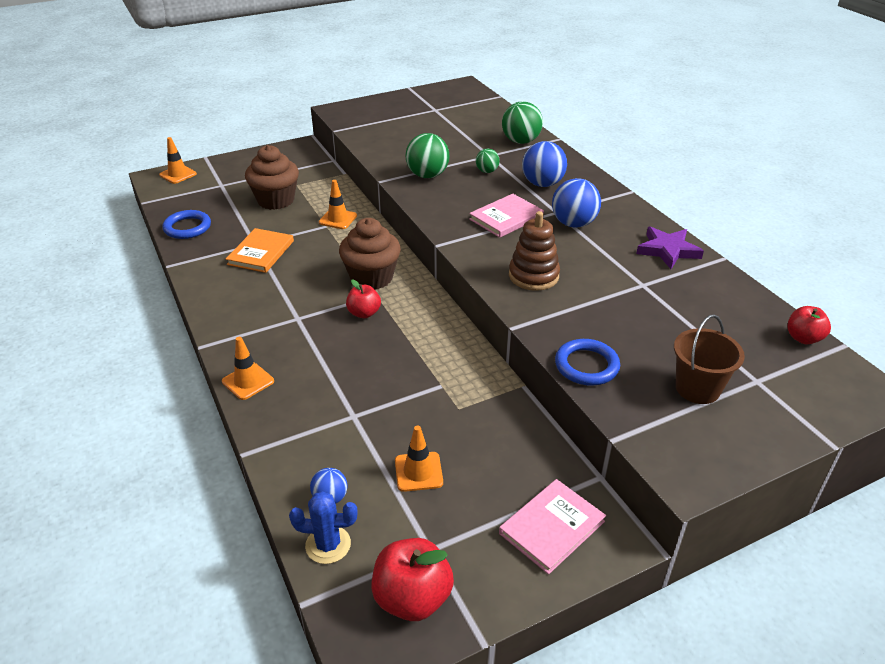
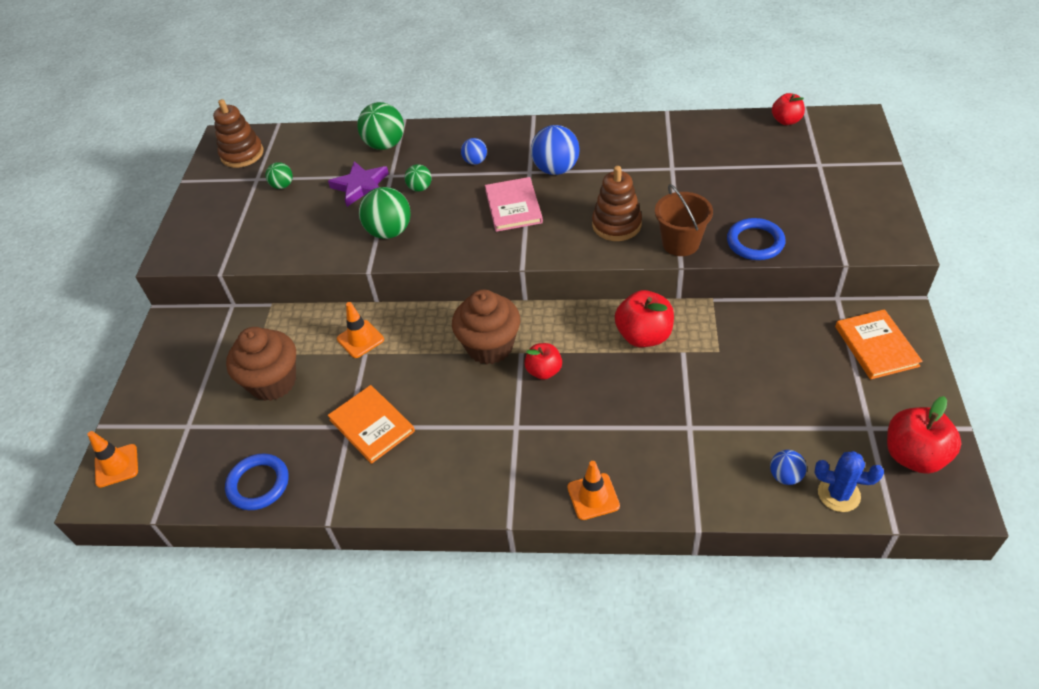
camera: 55 degrees left, 10 degrees up
(328, 545) = (838, 494): blue cactus -> blue cactus turned 75 degrees clockwise
(418, 472) = (782, 405): orange traffic cone -> none
(437, 120) = (282, 185): none -> green ball
(443, 355) = (644, 336): none -> red apple
(454, 96) = (242, 154): none -> brown stacking toy
(542, 184) = (475, 161): blue ball -> blue ball, size x0.55
(551, 527) = (876, 346): pink book -> orange book
(668, 250) = (635, 134): purple star -> purple star (361, 186)
(697, 388) = (812, 196): brown bucket -> brown bucket (680, 243)

